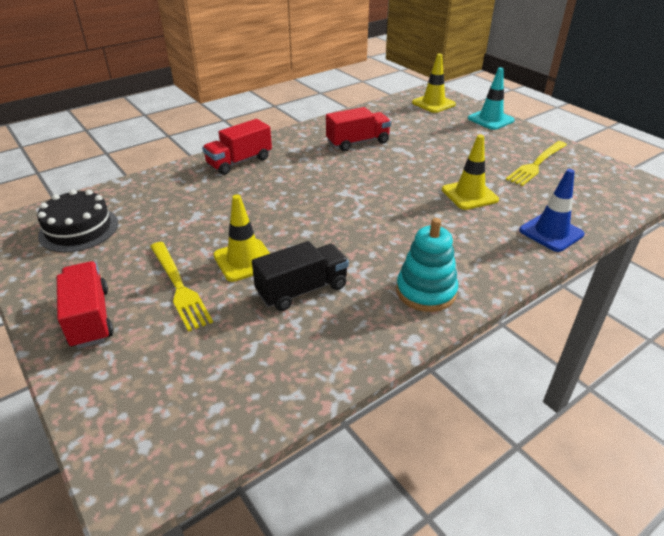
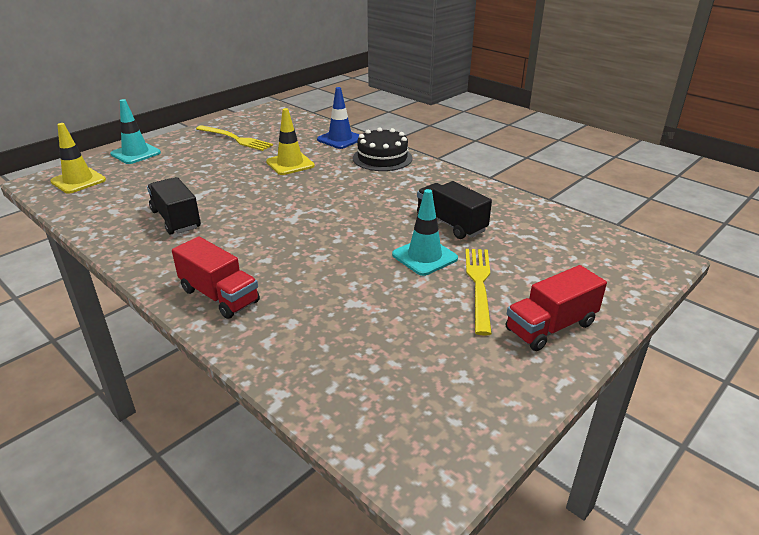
camera: 100 degrees left, 5 degrees down
(79, 229) = (412, 396): black cake -> black cake (382, 158)
(178, 286) = (479, 285): yellow fork -> yellow fork turned 45 degrees counterclockwise
(244, 260) = (424, 256): yellow traffic cone -> turquoise traffic cone
(357, 142) = (176, 219): red truck -> black truck
(426, 291) = (428, 178): turquoise stacking toy -> none

